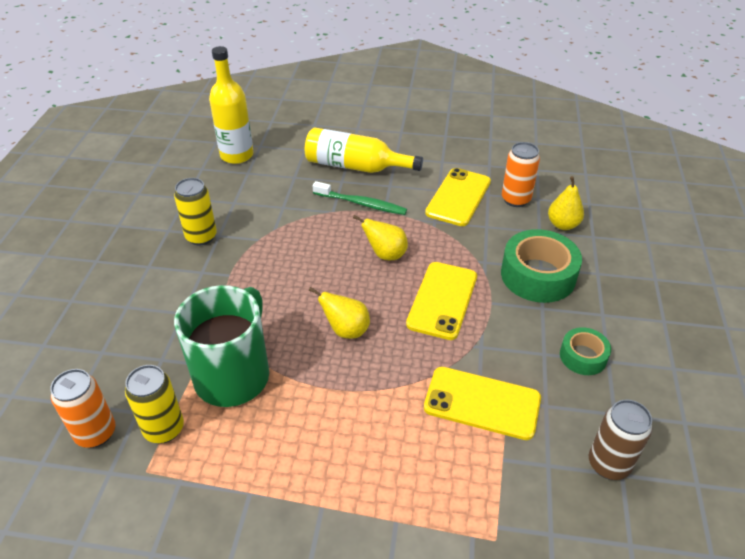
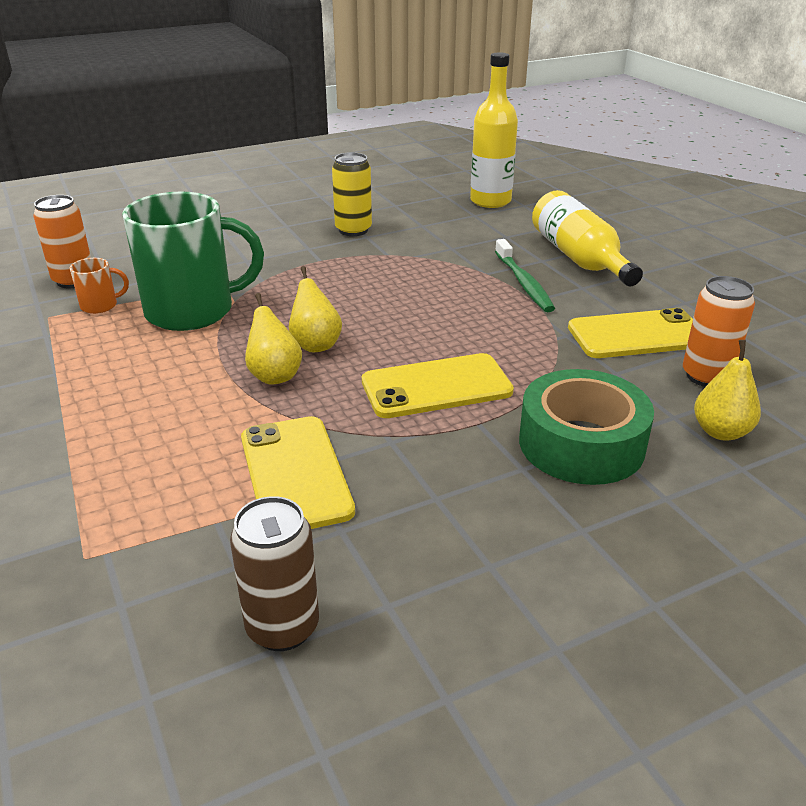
camera: 55 degrees right, 10 degrees down
(164, 429) = (100, 305): yellow can -> orange mug
(385, 255) = (462, 325): yellow pear -> yellow pear (274, 376)
(583, 356) = (470, 536): green tape -> none

